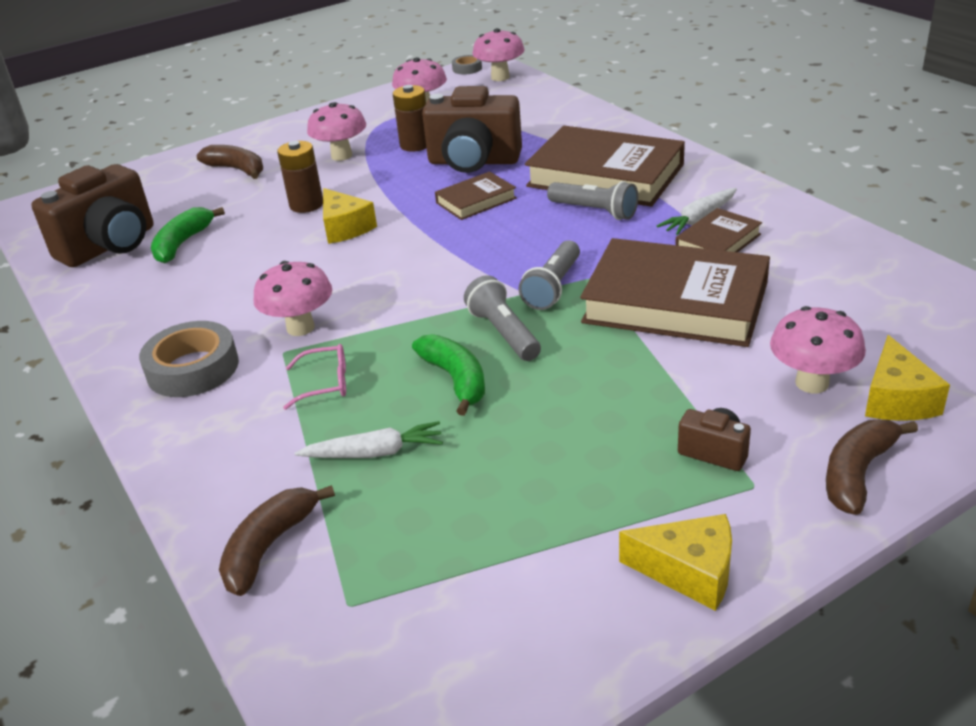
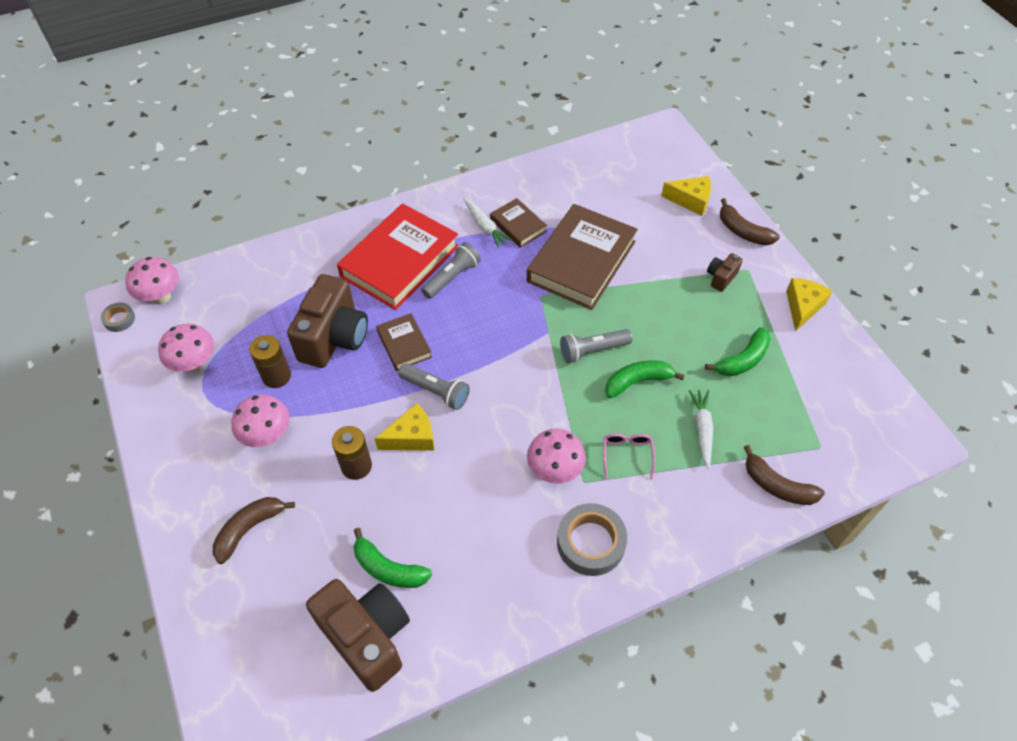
camera: 85 degrees left, 20 degrees up
(527, 491) = (742, 360): none -> green banana
(553, 287) = (546, 317): grey flashlight -> grey flashlight (436, 391)
(605, 175) = (399, 261): brown book -> red book
(812, 383) = (672, 226): pink mushroom -> none

